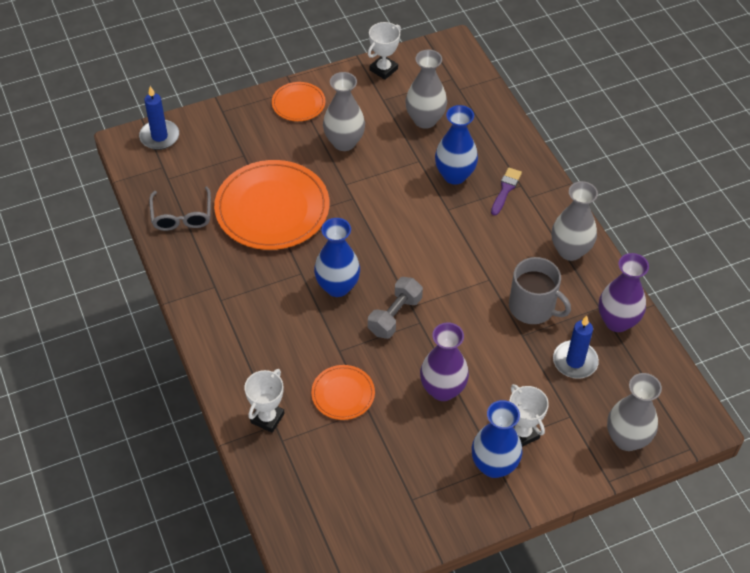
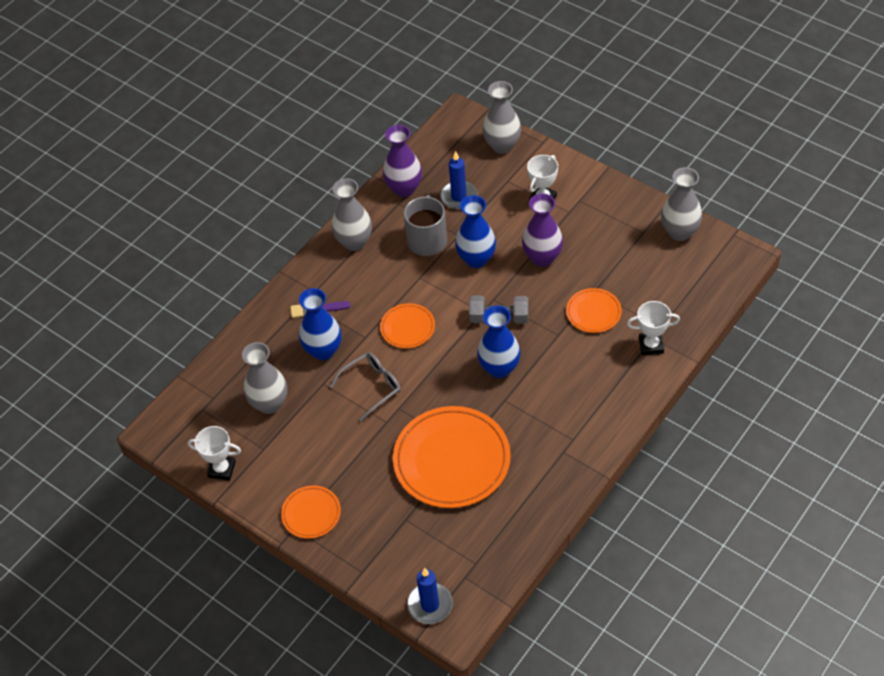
camera: 115 degrees left, 0 degrees up
(182, 216) = (510, 523): grey glasses -> grey glasses (372, 386)
(344, 142) = (337, 450): grey vase -> grey vase (679, 232)
(435, 243) = (407, 327): none -> orange plate
(494, 465) = (580, 202): blue vase -> blue vase (476, 259)

